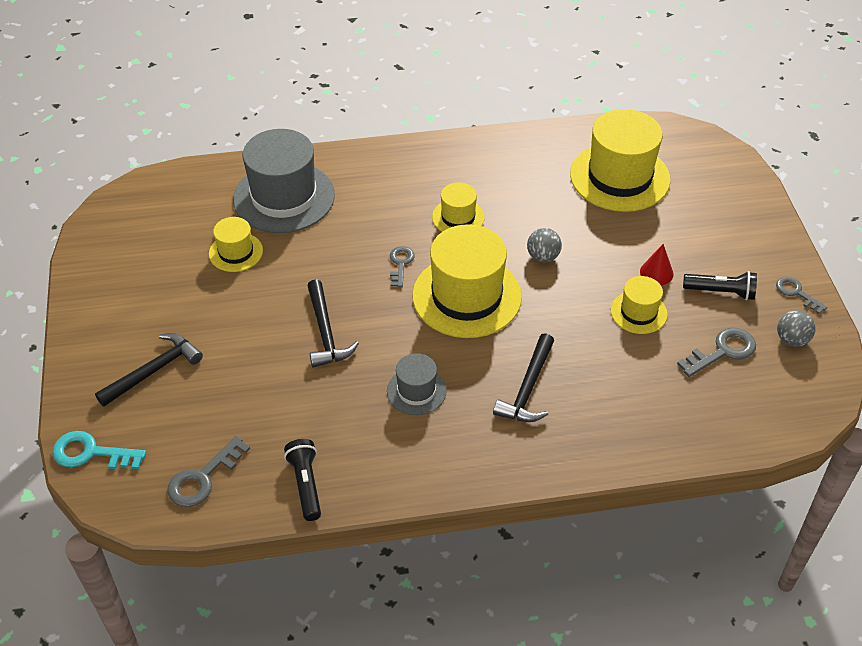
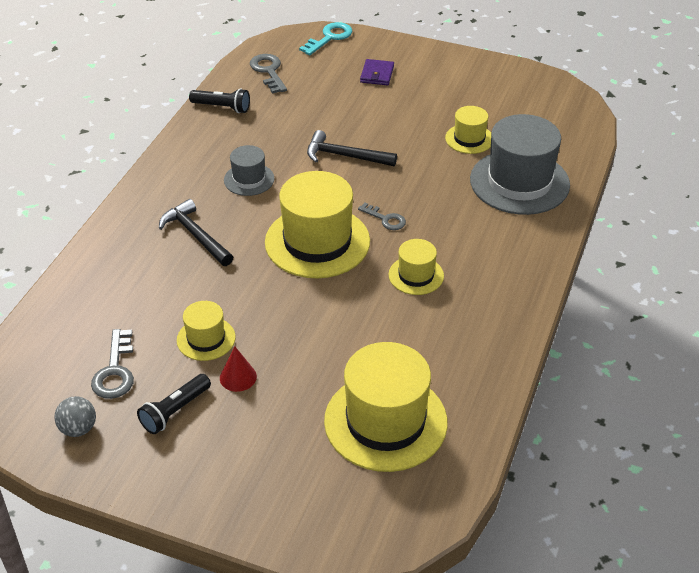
camera: 120 degrees right, 5 degrees down
(154, 371) = (377, 74): black hammer -> purple wallet
(543, 257) = (322, 308): grey ball -> none
(796, 293) = (121, 471): grey key -> none

